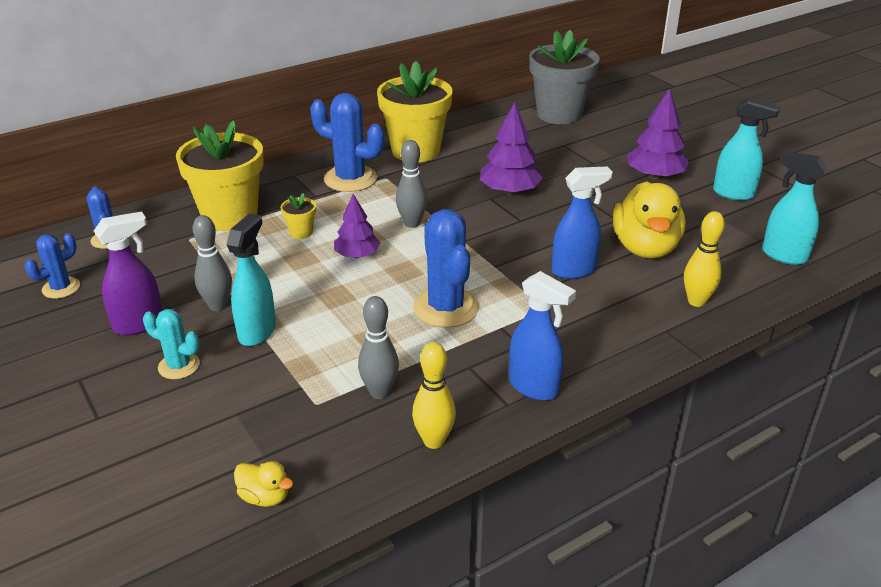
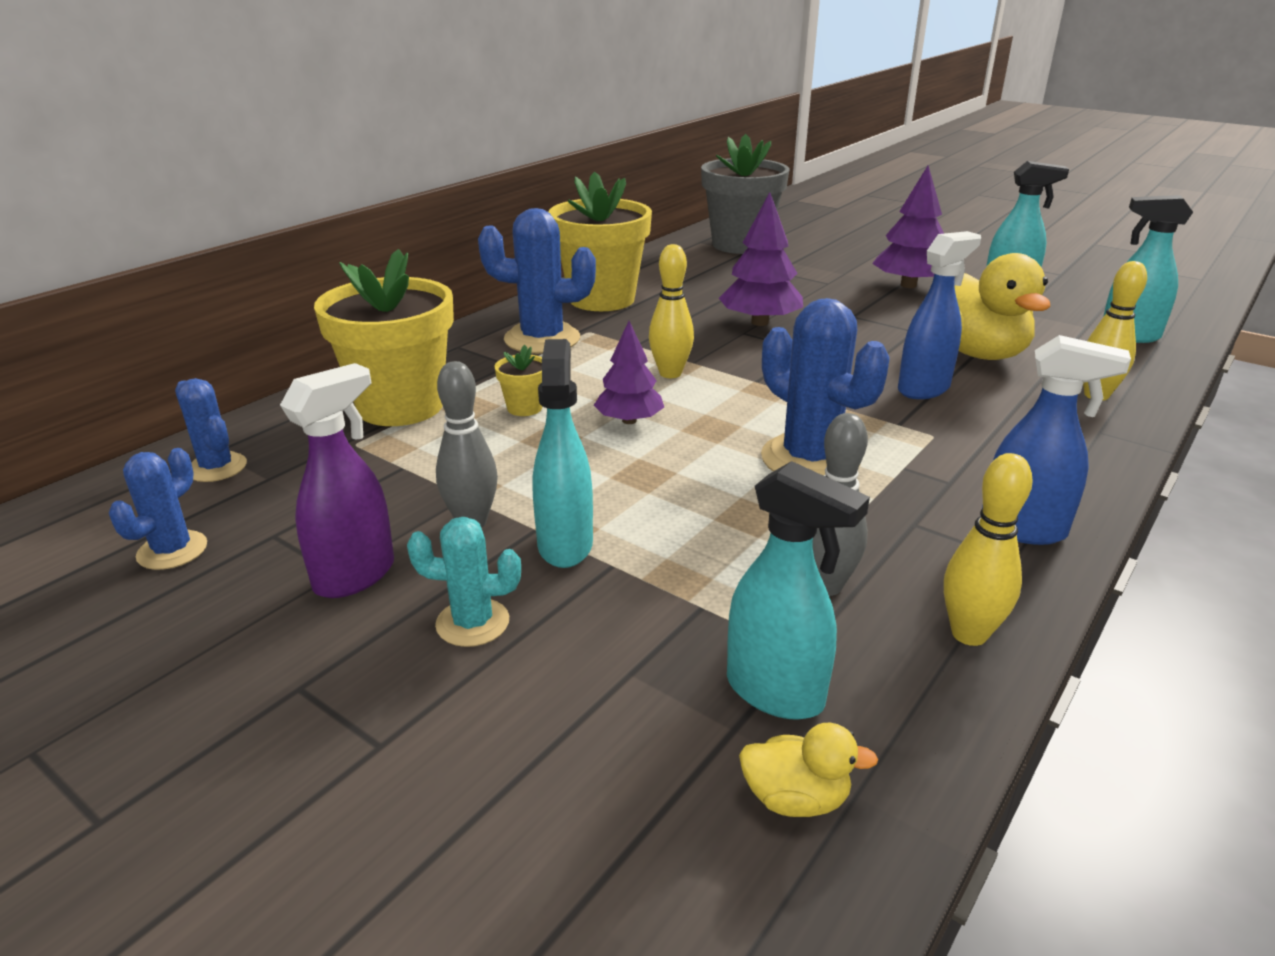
camera: 20 degrees left, 5 degrees down
(300, 444) = (776, 693): none -> turquoise spray bottle
(412, 223) = (670, 373): grey bowling pin -> yellow bowling pin

